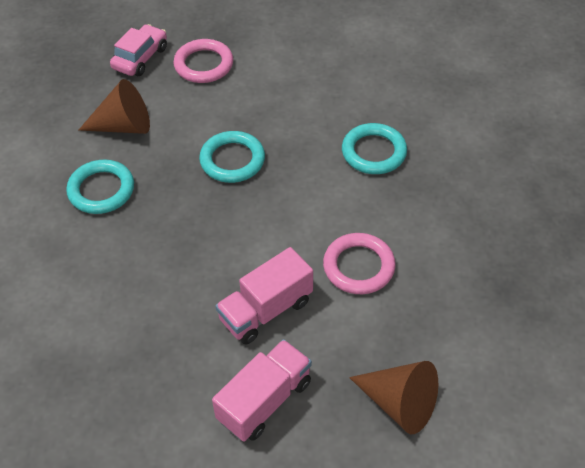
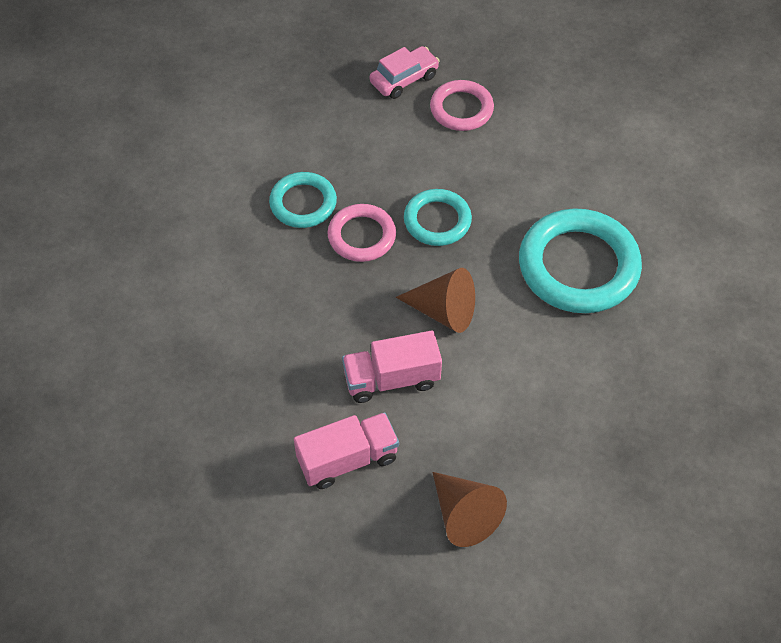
camera: 25 degrees right, 5 degrees up
(123, 126) = (354, 146): brown cone -> brown cone (443, 311)
(358, 266) = (499, 374): pink ring -> pink ring (362, 236)
(373, 152) = (578, 266): turquoise ring -> turquoise ring, size x1.75

